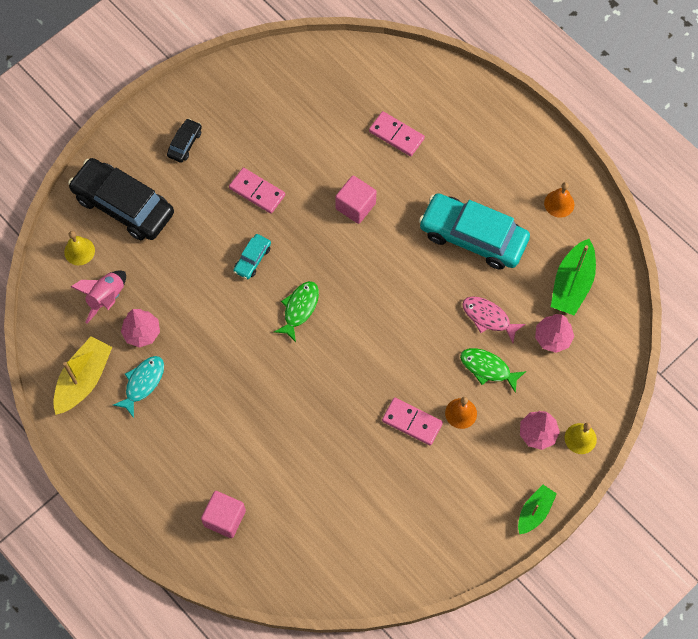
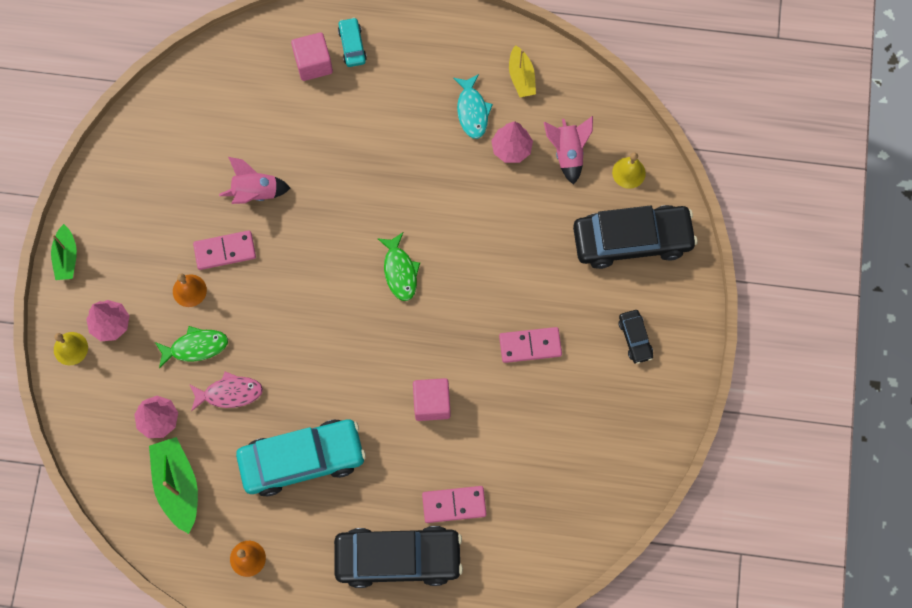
camera: 140 degrees right, 5 degrees up
(84, 380) = (521, 77): yellow boat -> yellow boat, size x0.63
(252, 259) = (478, 282): turquoise car -> turquoise car (352, 45)
(353, 449) = (255, 192): none -> pink rocket
(460, 131) = (398, 558): none -> black car

